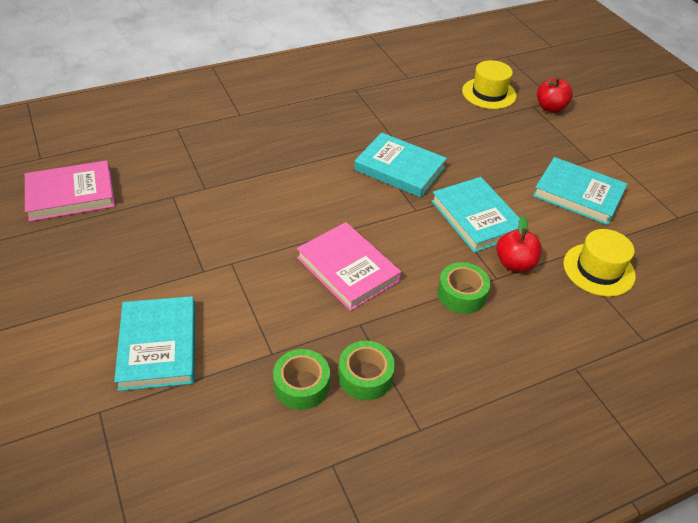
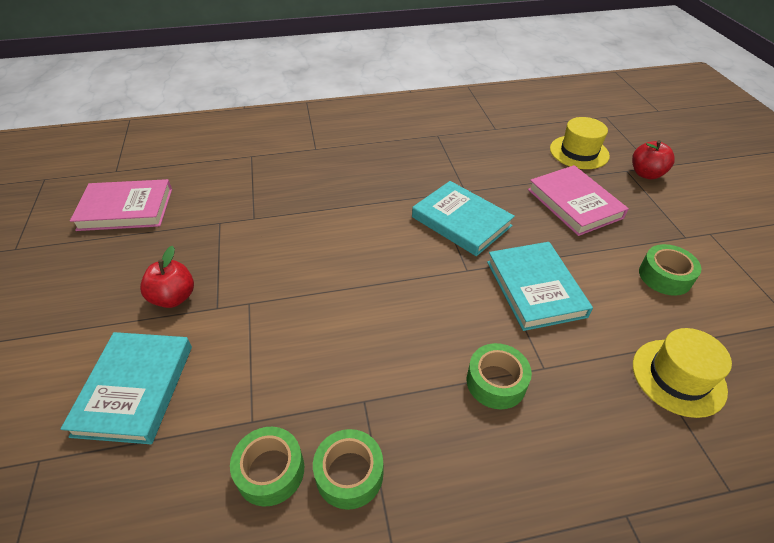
camera: 15 degrees right, 0 degrees up
(348, 269) = (371, 329): pink book -> pink book (574, 203)
(514, 263) = (570, 352): red apple -> red apple (174, 297)
(578, 194) = (665, 276): turquoise book -> green tape

